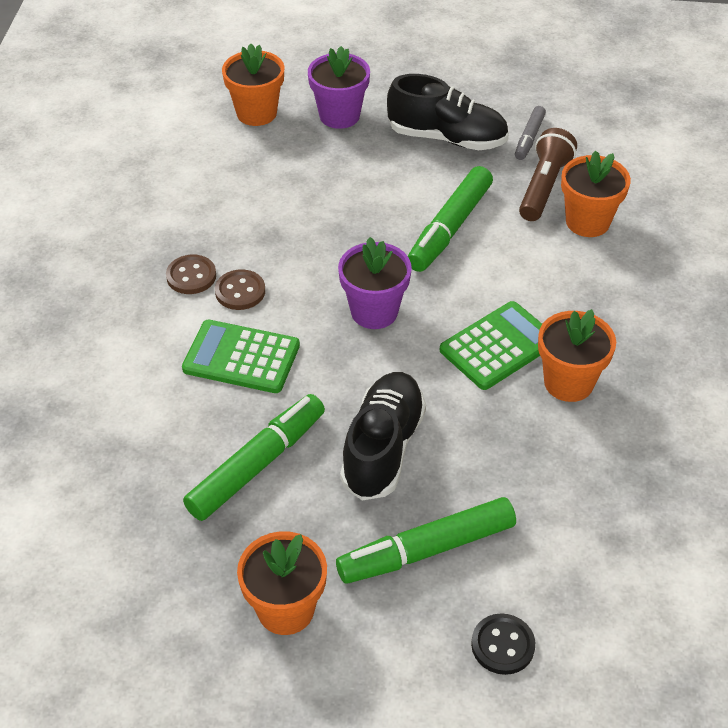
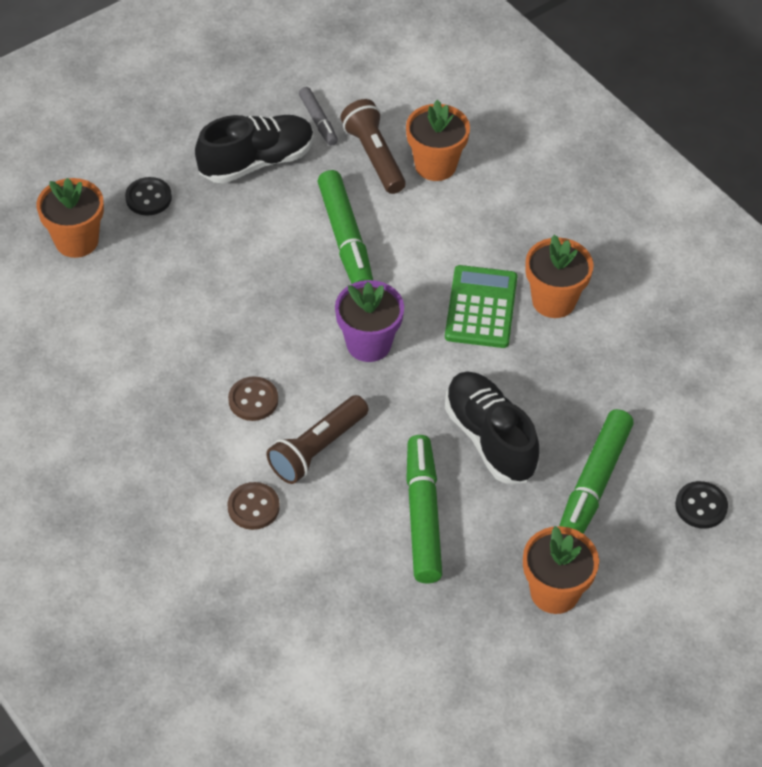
camera: 45 degrees left, 5 degrees up
(191, 276) = (201, 415): brown button -> brown button (253, 507)
(241, 357) = (317, 449): green calculator -> brown flashlight
(339, 116) = (148, 198): purple flower pot -> black button

